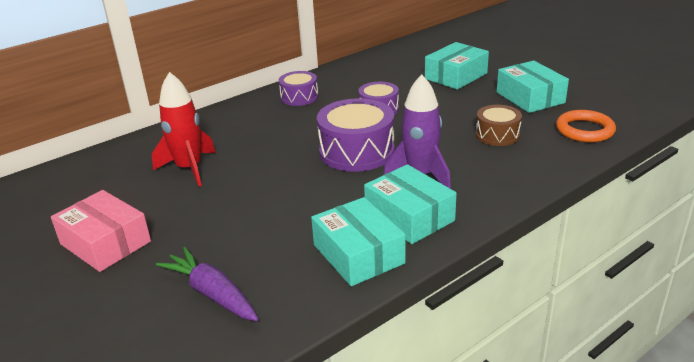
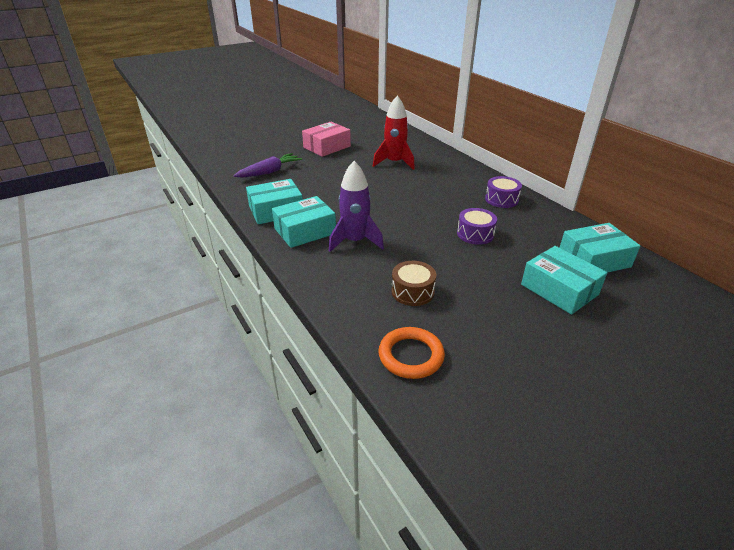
camera: 95 degrees right, 5 degrees up
(357, 151) = (400, 218): purple drum -> none
(530, 97) = (499, 334): turquoise box -> turquoise box (594, 259)

